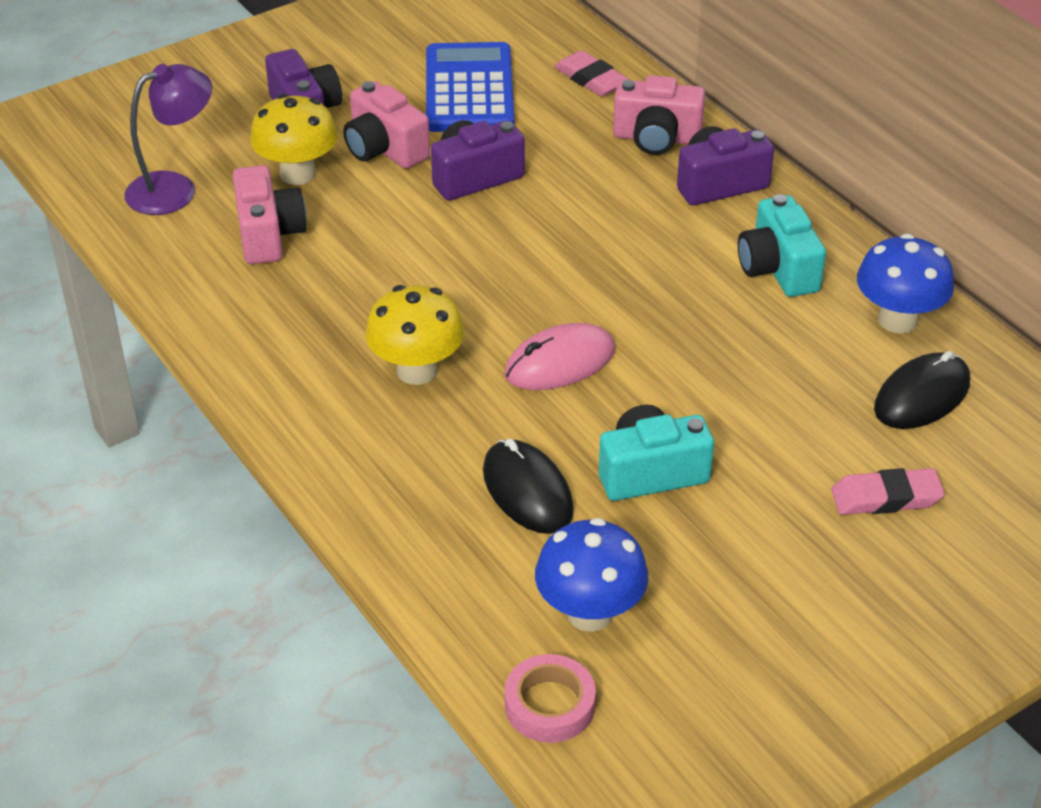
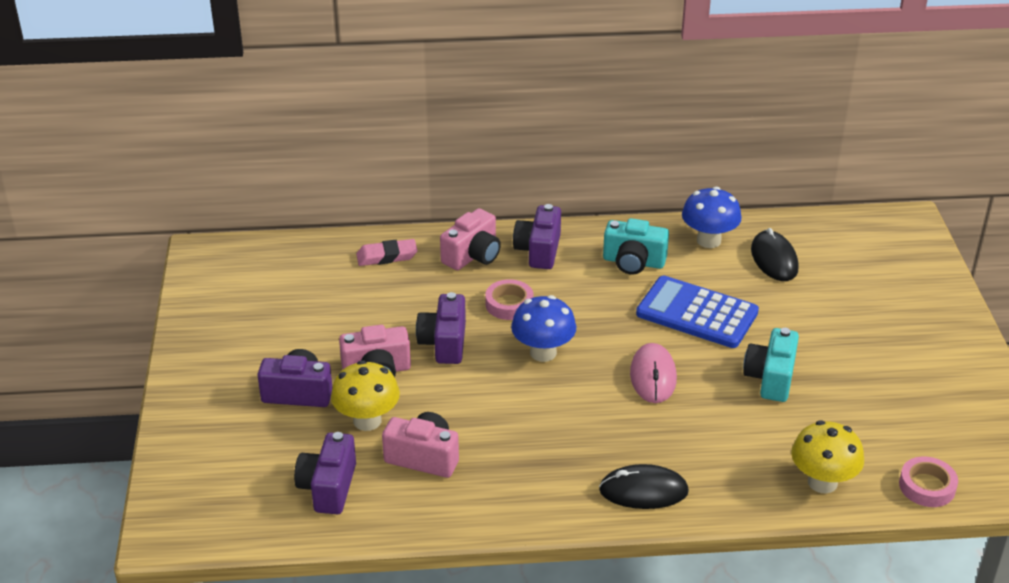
camera: 60 degrees left, 5 degrees down
(174, 189) = (328, 487): purple lamp -> purple camera
(417, 370) = (617, 438): yellow mushroom -> yellow mushroom (822, 482)
(469, 89) = (347, 310): blue calculator -> blue calculator (697, 313)
(527, 491) = (755, 431): black mouse -> black mouse (643, 491)
(589, 613) = (866, 445): blue mushroom -> blue mushroom (543, 352)
(591, 198) = (509, 304): none -> pink tape
(886, 498) = (842, 304): pink eraser -> none

